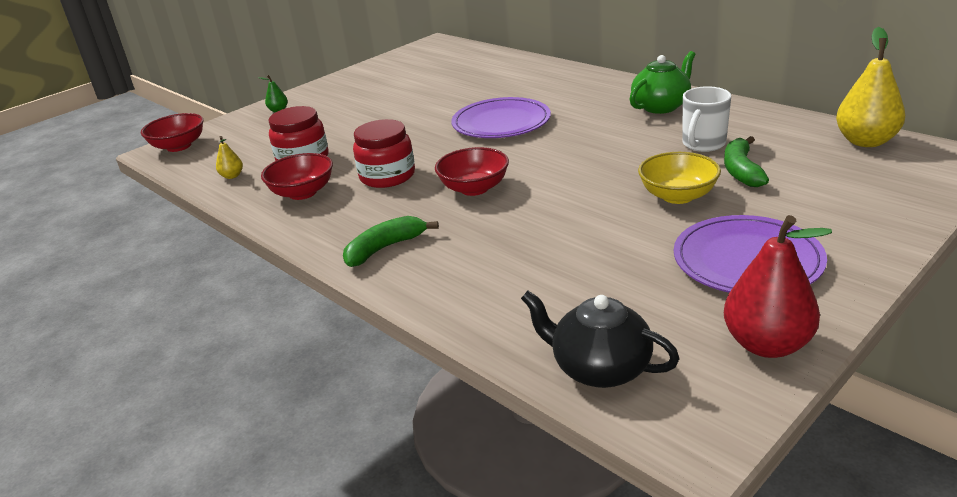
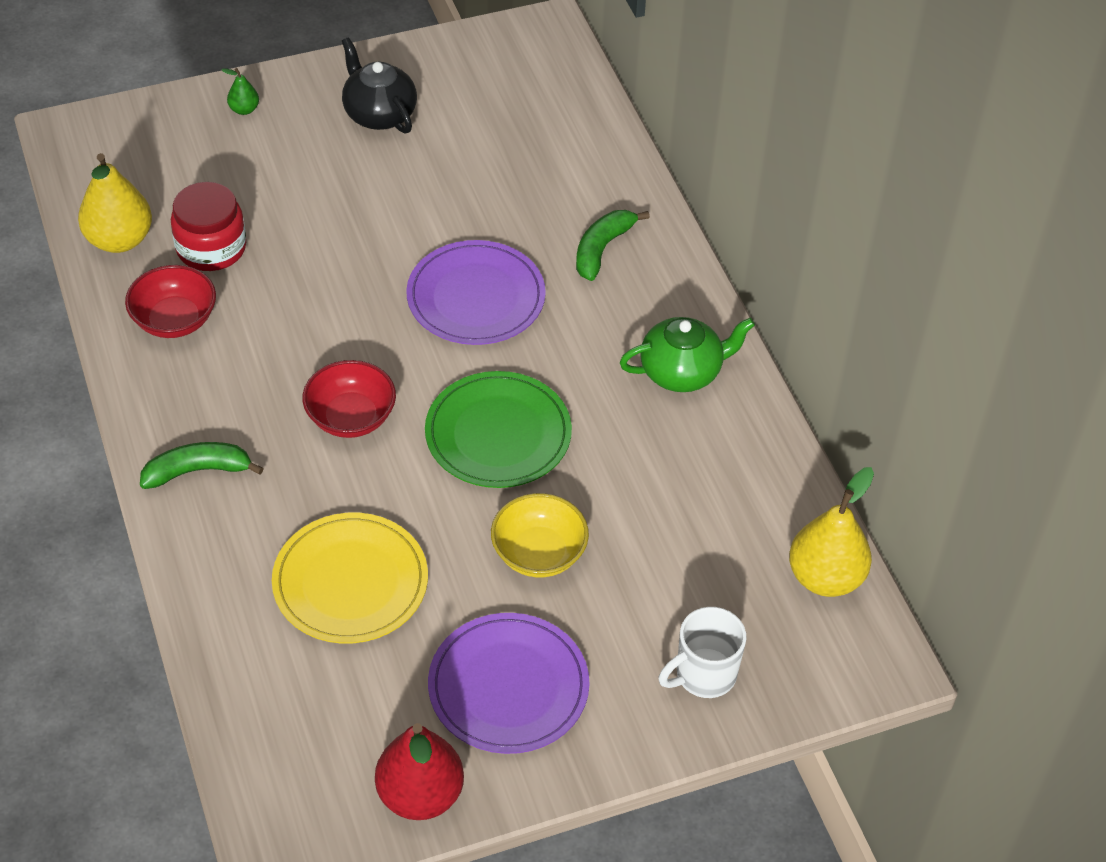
camera: 20 degrees right, 20 degrees up
(179, 146) = (92, 134): red bowl -> none
(232, 176) = (119, 240): yellow pear -> yellow pear, size x2.13
(387, 176) = (279, 339): red jar -> none
(563, 256) = (350, 582): none -> yellow plate
(582, 162) = (498, 434): none -> green plate
(599, 368) = (265, 741): black teapot -> black teapot (379, 114)
(703, 144) = (652, 478): white mug -> white mug (704, 675)
(741, 171) = (643, 549): green banana -> green banana (602, 249)

